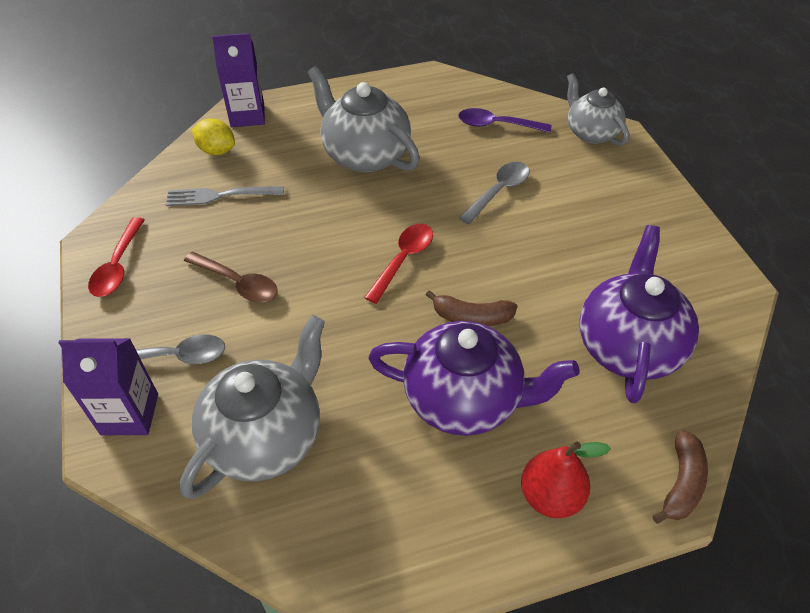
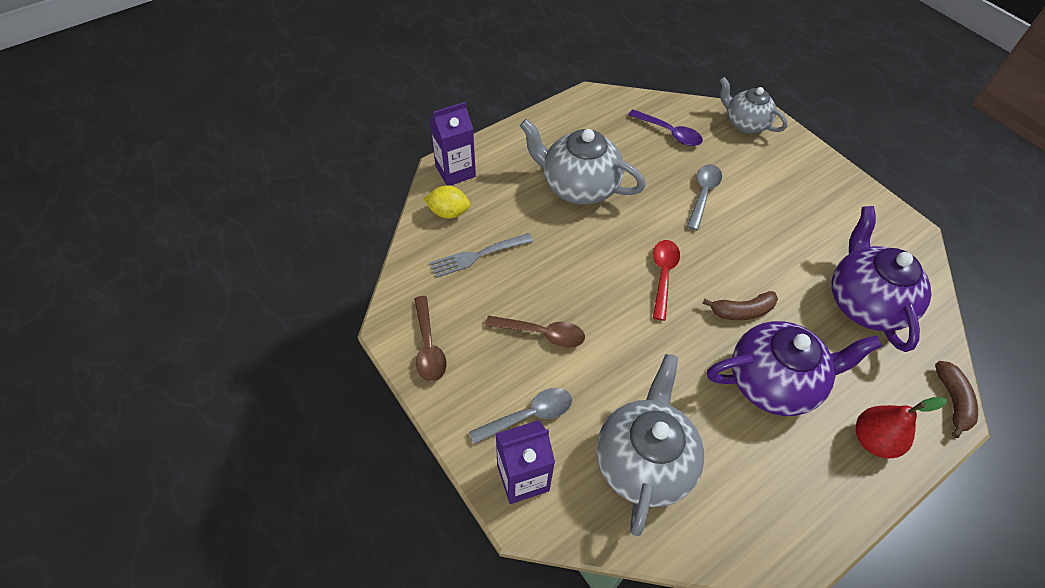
camera: 20 degrees left, 5 degrees up
(118, 266) = (428, 346): red spoon -> brown spoon
(497, 125) = (669, 133): purple spoon -> purple spoon turned 135 degrees counterclockwise

